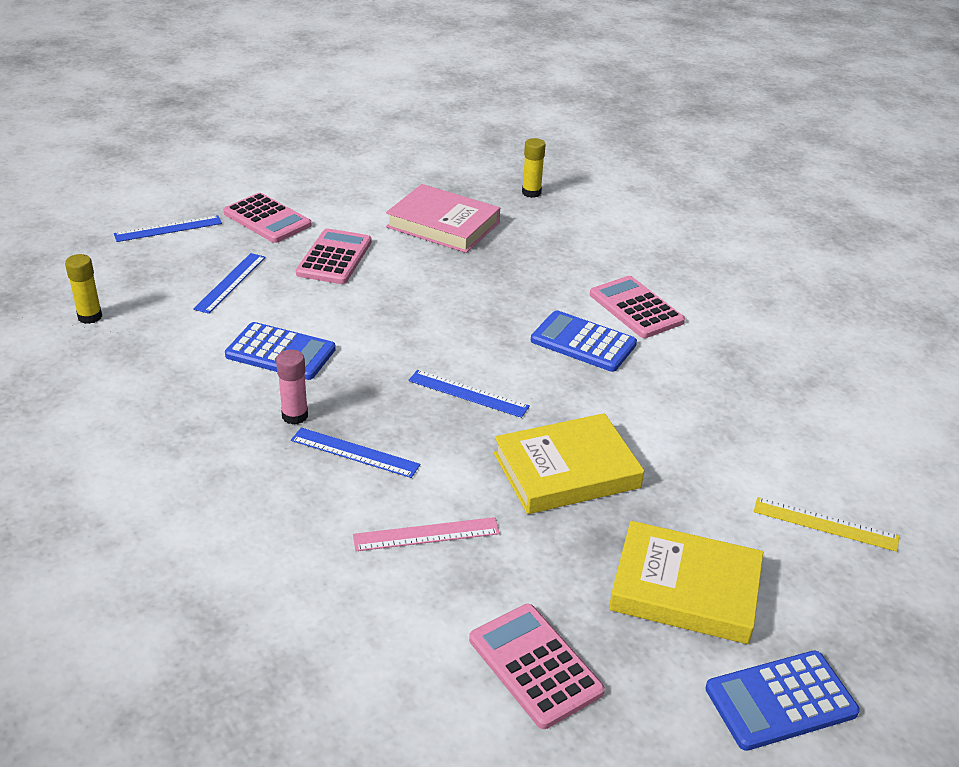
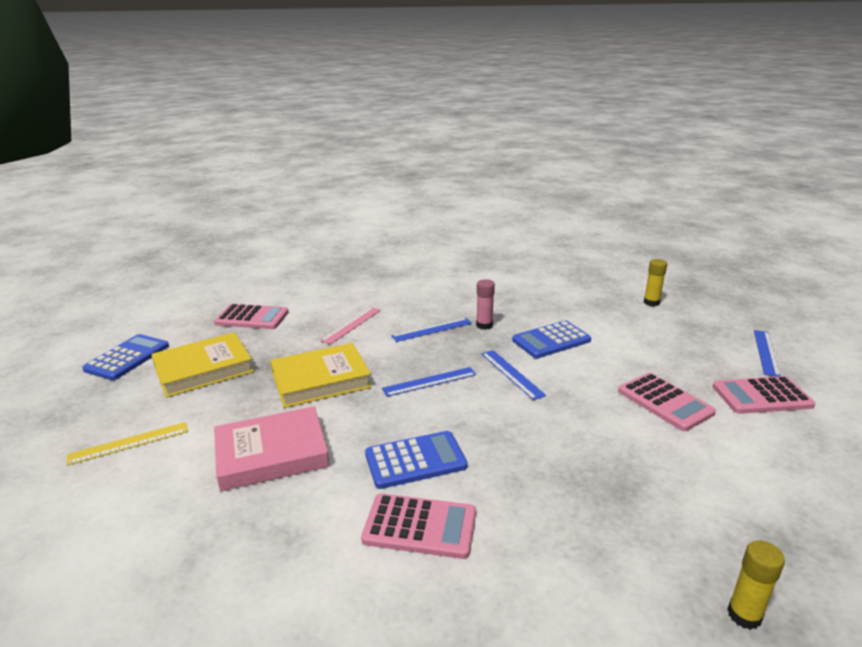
camera: 135 degrees right, 10 degrees down
(230, 282) = (658, 351): blue ruler -> blue ruler (512, 374)
(443, 224) = (691, 489): pink book -> pink book (272, 454)
(566, 470) = (321, 380): yellow book -> yellow book turned 45 degrees clockwise

